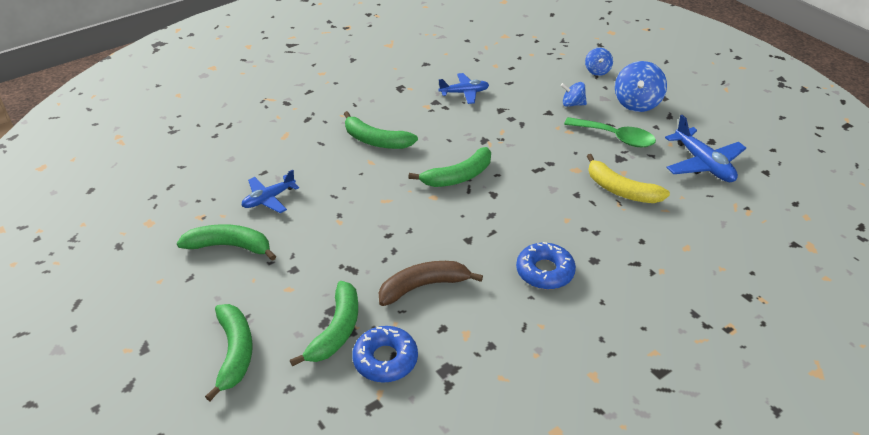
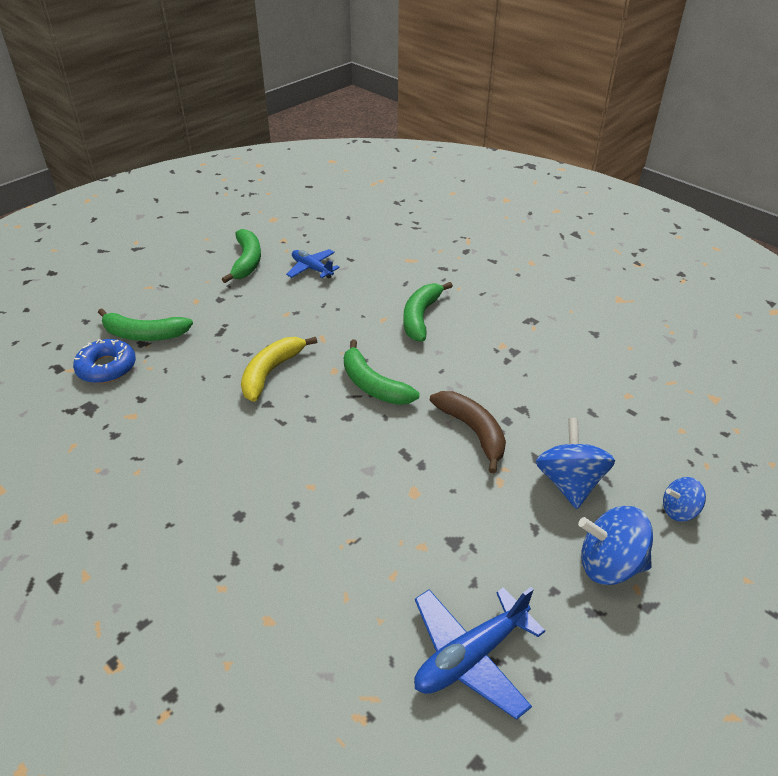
camera: 80 degrees right, 0 degrees up
(234, 353) = (126, 288): green banana -> none
(423, 286) = (196, 379): brown banana -> brown banana (473, 431)
(464, 93) = (545, 373): blue plane -> none
(545, 271) = (218, 470): blue donut -> none
(572, 104) = (569, 483): blue spinning top -> blue spinning top, size x1.71
(615, 137) = (503, 536): green spoon -> none
(621, 190) = (380, 542): yellow banana -> yellow banana (271, 372)

